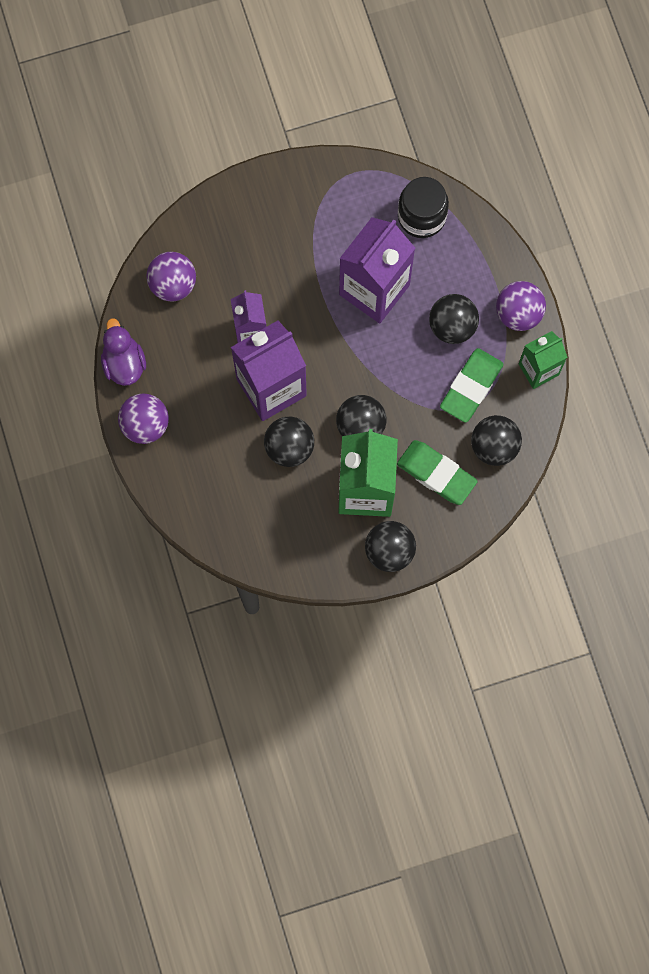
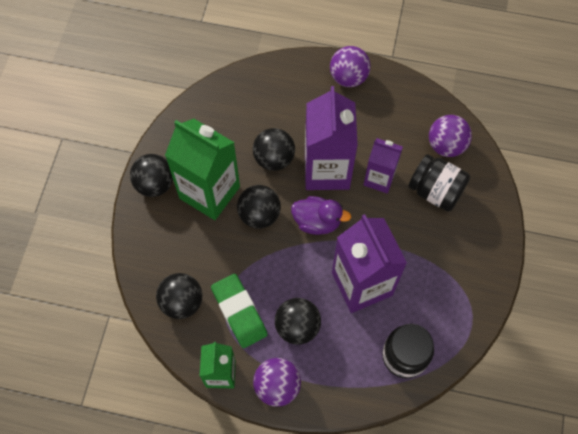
camera: 120 degrees right, 10 degrees down
(124, 363) = (402, 86): purple duck -> purple duck (317, 222)
(233, 269) = (435, 191): none -> black jar
(436, 474) = (188, 247): green eraser -> none

